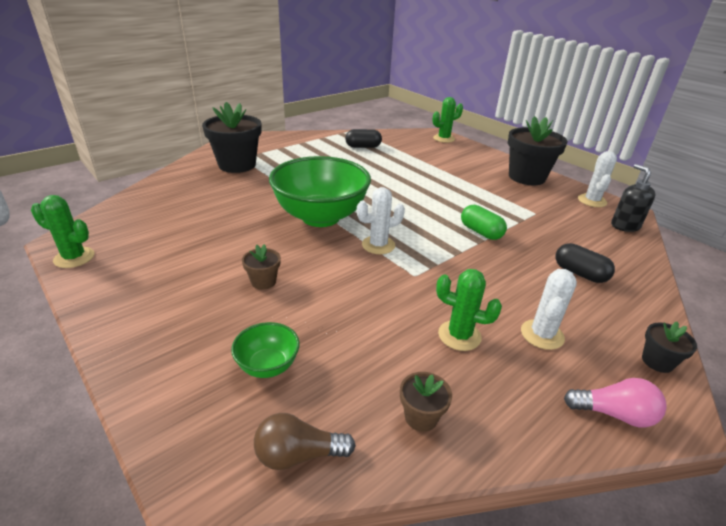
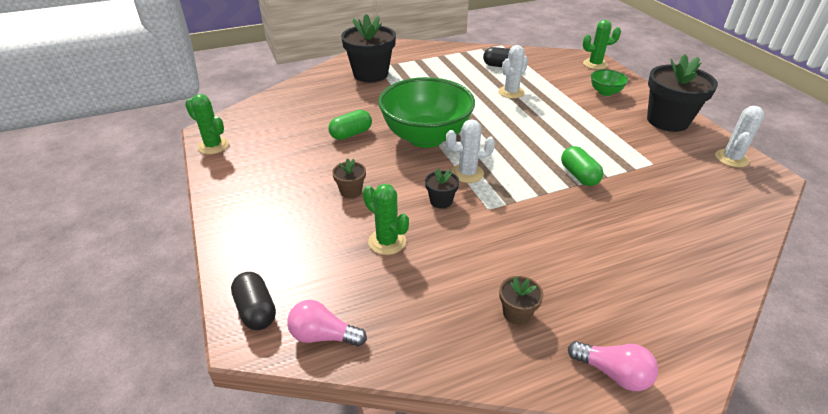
camera: 20 degrees right, 5 degrees up
(239, 224) = (351, 134): none -> green capsule
(268, 366) = (327, 263): green bowl -> green bowl (605, 92)
(298, 455) = (323, 336): brown light bulb -> pink light bulb
(421, 417) = (432, 332): brown flower pot -> brown flower pot (516, 313)
(459, 335) = (502, 272): green cactus -> green cactus (387, 242)
(542, 334) = (584, 288): white cactus -> white cactus (511, 92)
(579, 273) = (663, 236): black capsule -> black capsule (256, 310)
(625, 226) = (754, 193): black soap dispenser -> none
(657, 361) = (692, 338): black flower pot -> black flower pot (441, 201)

